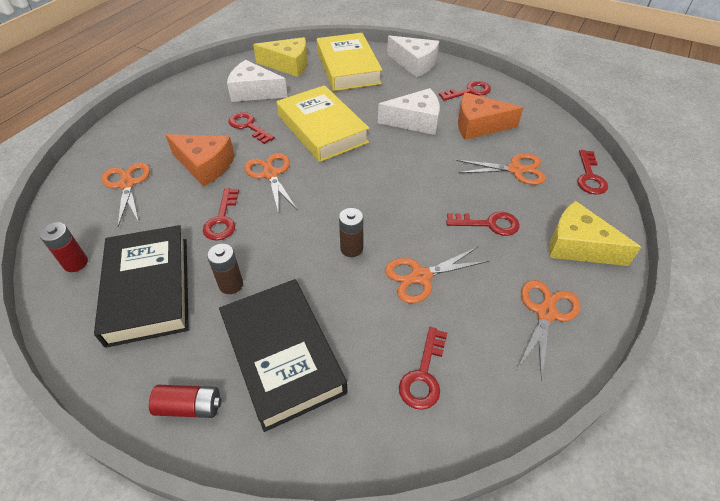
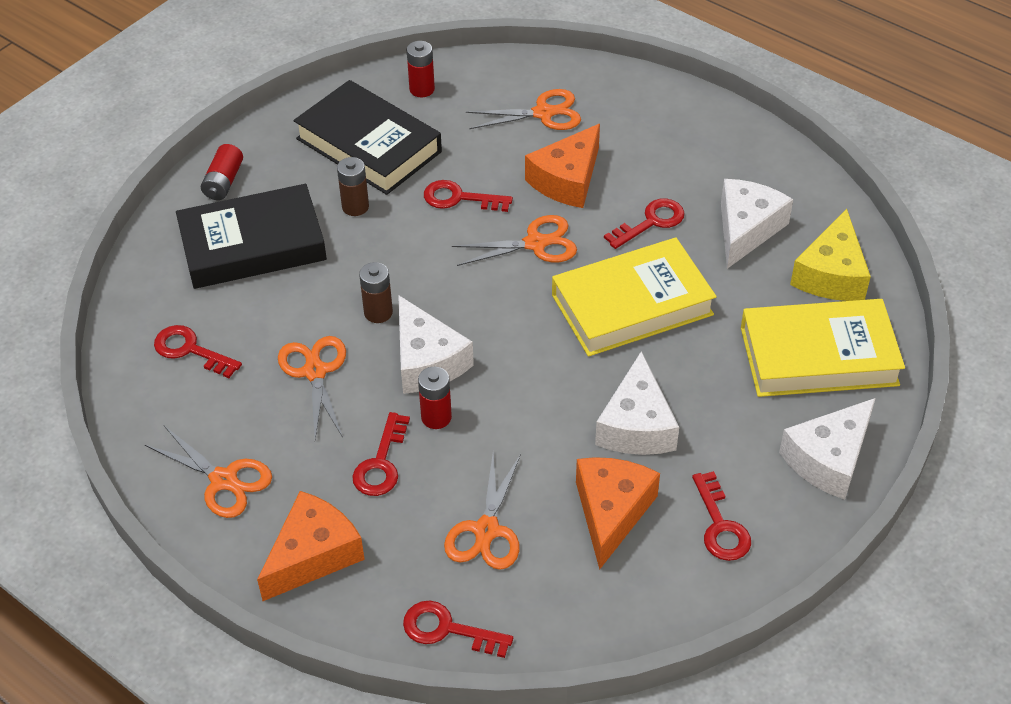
camera: 100 degrees right, 0 degrees up
(148, 289) = (369, 145): black book -> black book turned 45 degrees clockwise
(392, 214) = (427, 361): none -> white cheese
(440, 202) = (436, 417): none -> red battery
(578, 246) = (313, 555): yellow cheese -> orange cheese

